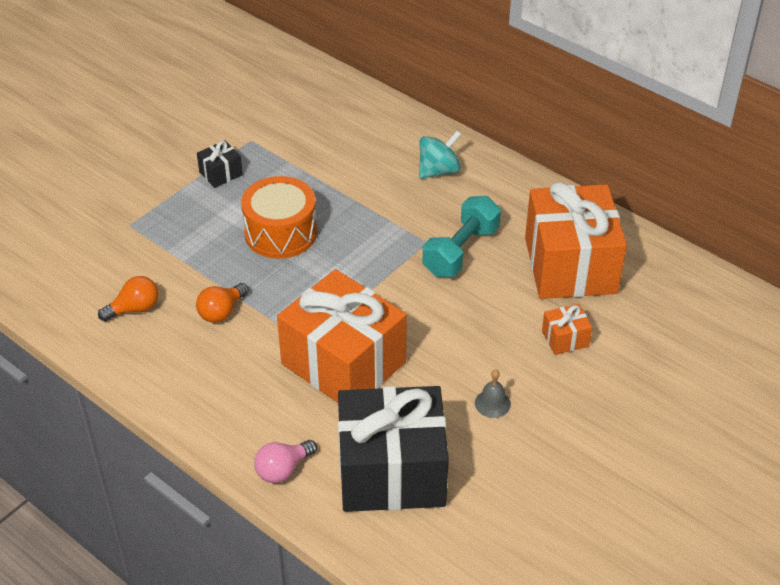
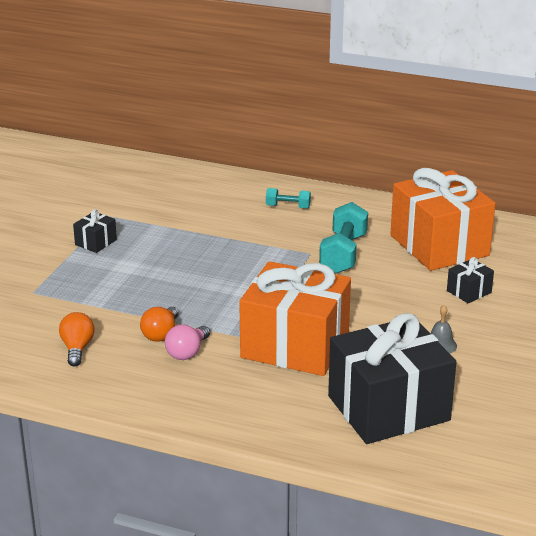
camera: 20 degrees left, 15 degrees down
(134, 309) = (77, 348): orange light bulb -> orange light bulb turned 45 degrees counterclockwise
(281, 233) = (178, 271): orange drum -> none
(283, 469) = (292, 428): pink light bulb -> pink light bulb (187, 352)
(439, 171) = (288, 207): turquoise spinning top -> turquoise dumbbell
(565, 338) = (469, 291): orange gift -> black gift

